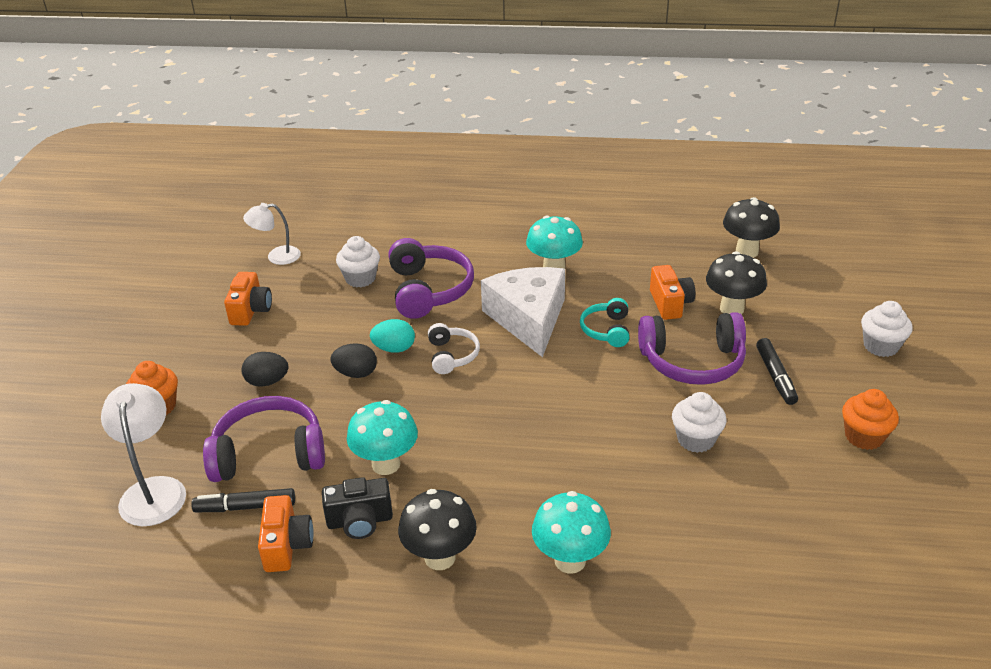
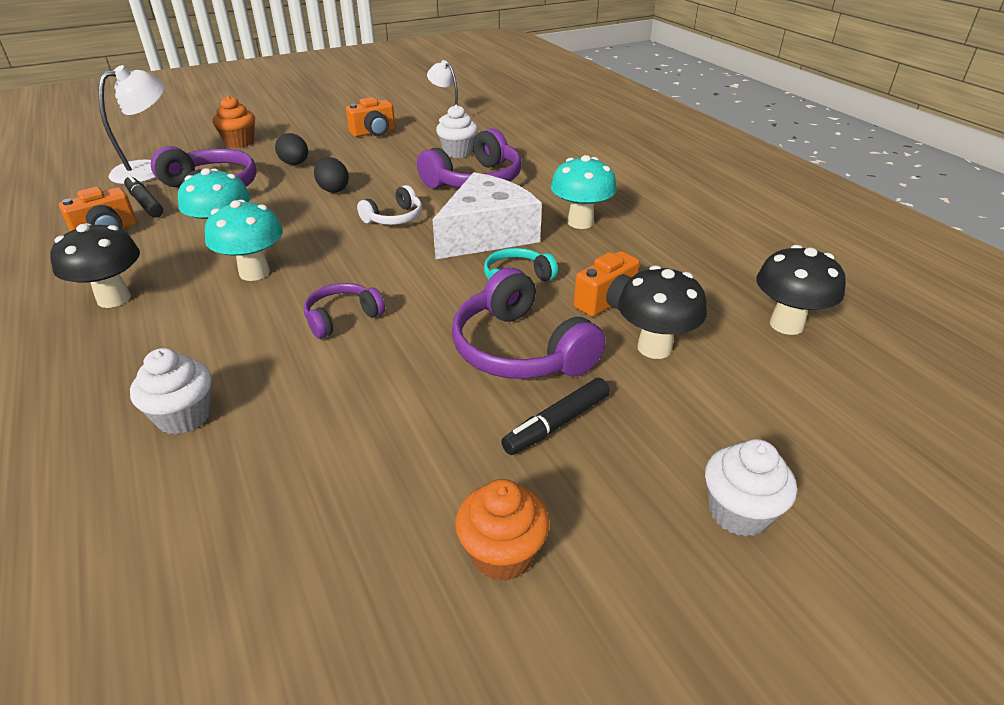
camera: 55 degrees right, 0 degrees up
(360, 521) = (147, 249): black camera -> none
(394, 349) = (379, 193): turquoise egg -> none
(570, 560) = (132, 370): turquoise mushroom -> turquoise mushroom (254, 273)
(587, 430) = (342, 318): none -> purple headphones
(696, 439) = (379, 395): white cupcake -> white cupcake (184, 416)

